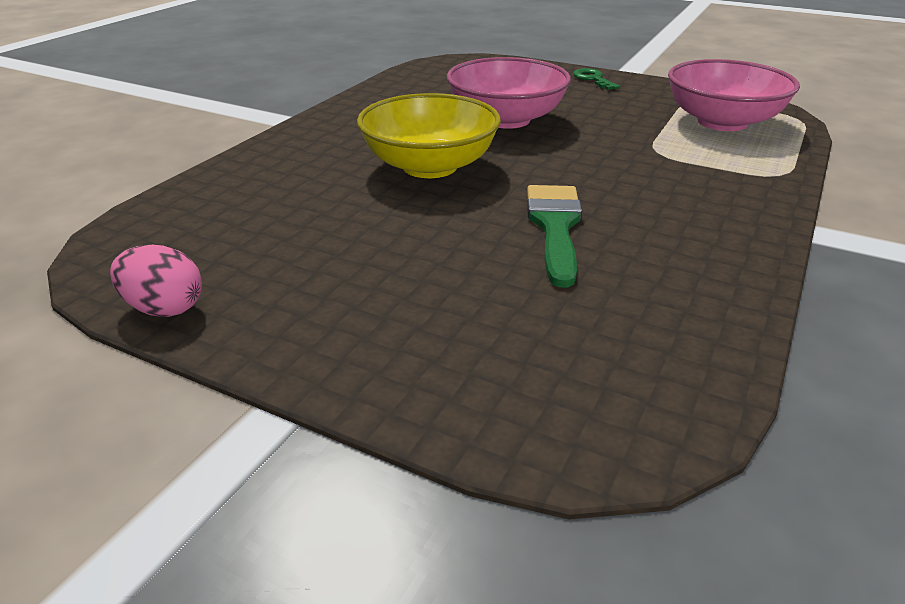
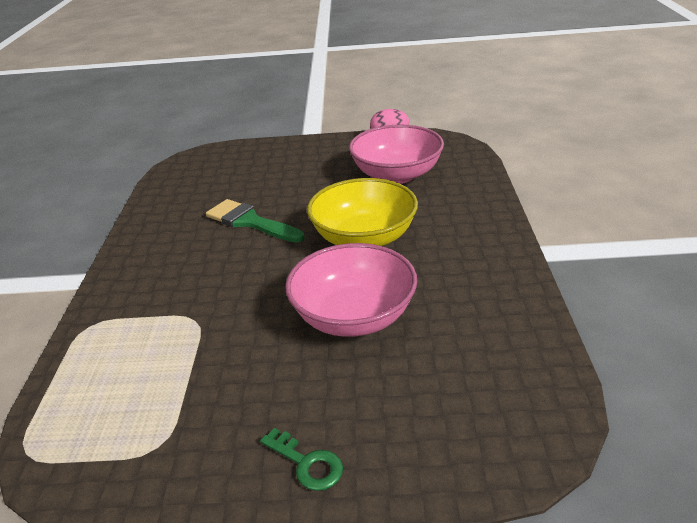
camera: 155 degrees right, 0 degrees up
(555, 226) = (250, 222): green brush -> green brush turned 150 degrees clockwise
(722, 122) = (125, 402): pink bowl -> pink bowl (397, 175)

